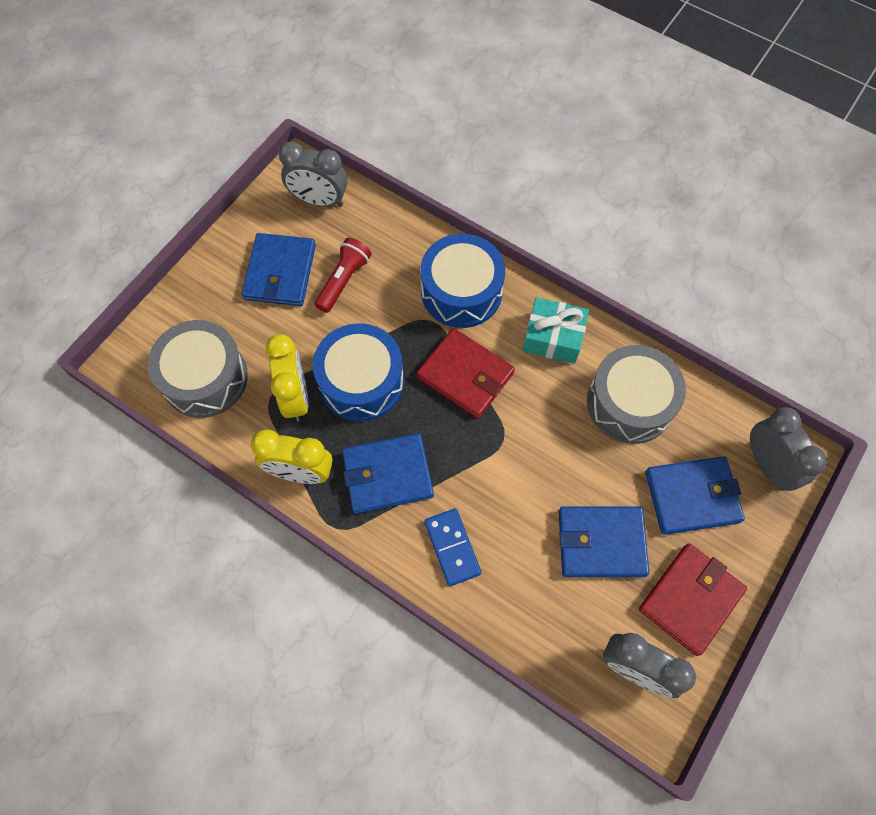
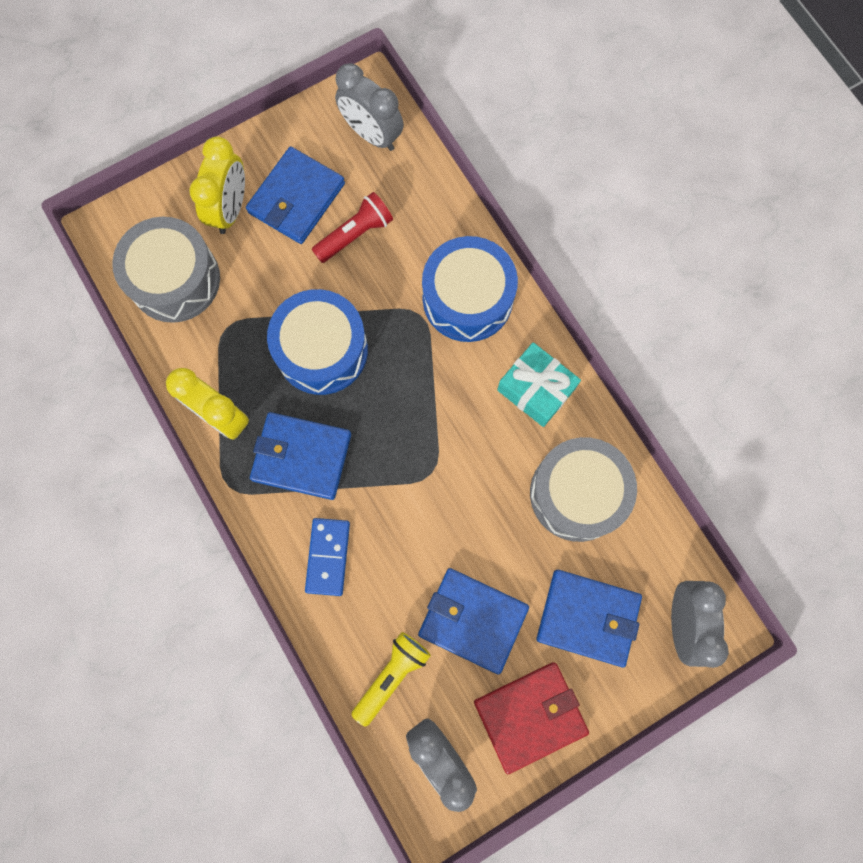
camera: 25 degrees right, 10 degrees up
(296, 396) = (252, 337): yellow clock -> yellow clock (230, 209)
(465, 375) = (426, 389): red wallet -> none
(558, 622) = (391, 675): none -> yellow flashlight

